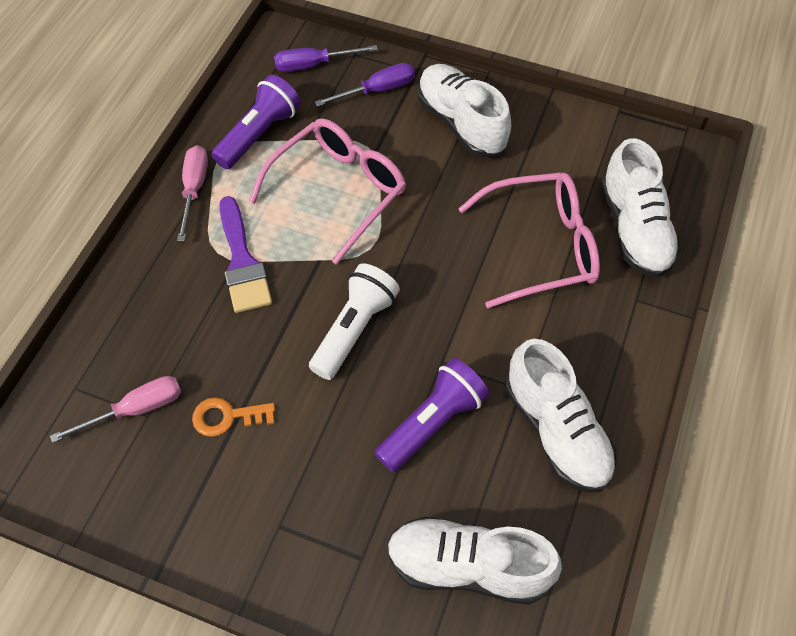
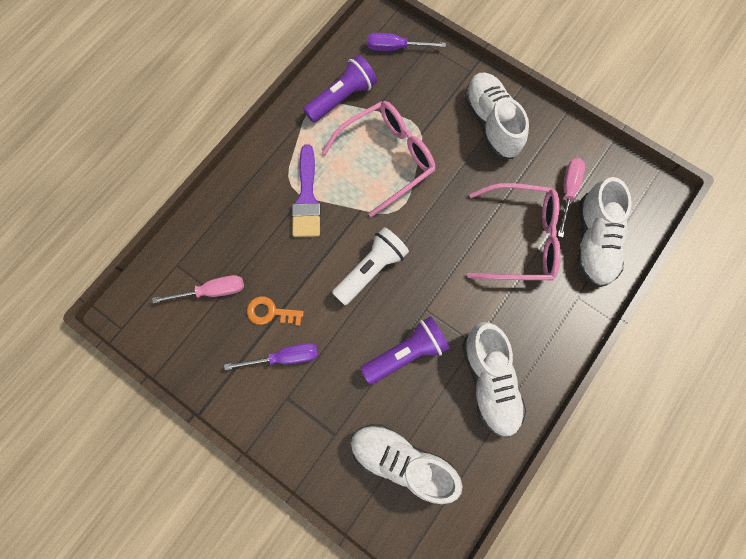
camera: 15 degrees right, 15 degrees up
(194, 189) = (286, 132): pink screwdriver -> pink screwdriver (568, 191)
(377, 90) = (437, 81): purple screwdriver -> purple screwdriver (284, 357)

